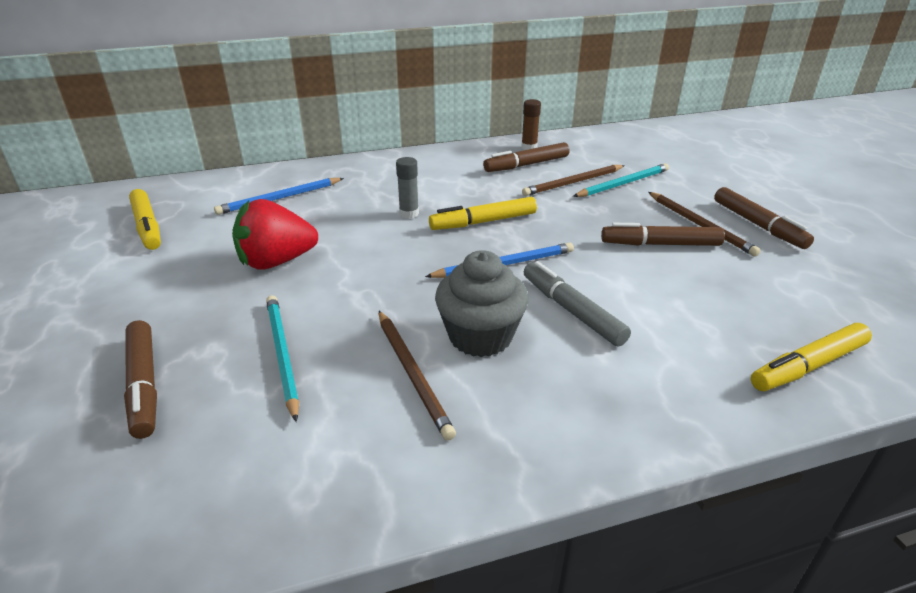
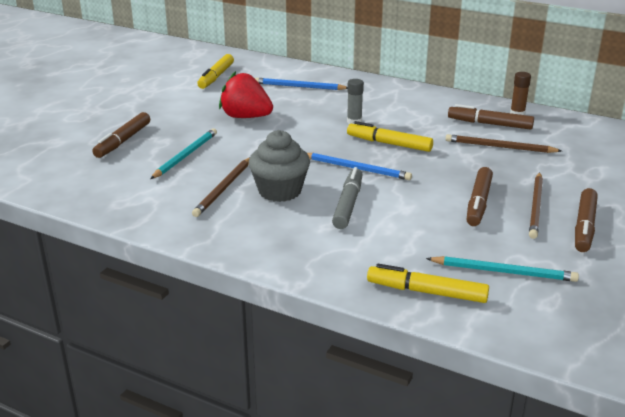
camera: 45 degrees right, 5 degrees down
(623, 183) = (538, 162): turquoise pencil -> turquoise pencil (504, 272)
(660, 244) = (478, 203): brown marker -> brown marker turned 120 degrees counterclockwise

